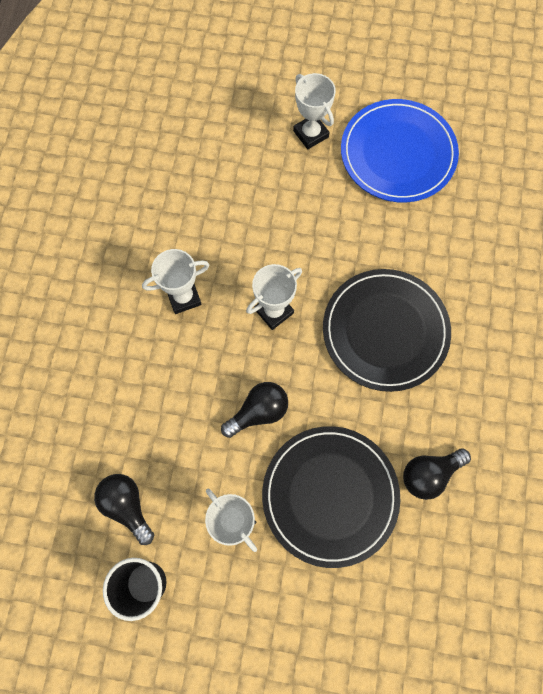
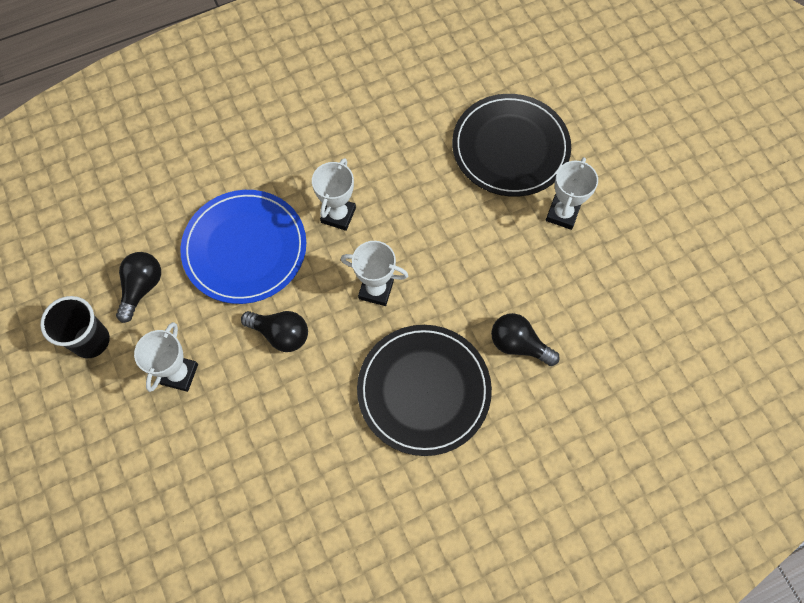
camera: 55 degrees right, 5 degrees down
(184, 297) = (338, 215): white trophy -> white trophy turned 75 degrees clockwise
(330, 495) = (247, 435): black plate -> black plate (510, 148)
(398, 153) = (603, 296): blue plate -> blue plate (245, 248)
(429, 474) = (319, 508): black light bulb -> black light bulb (518, 344)

